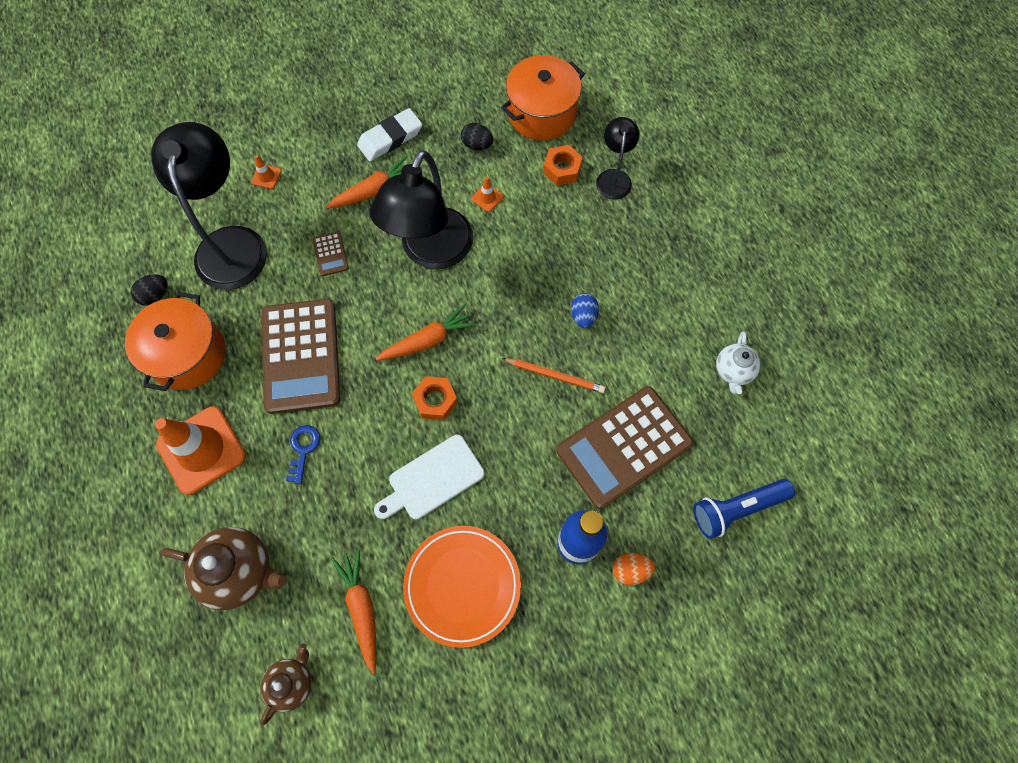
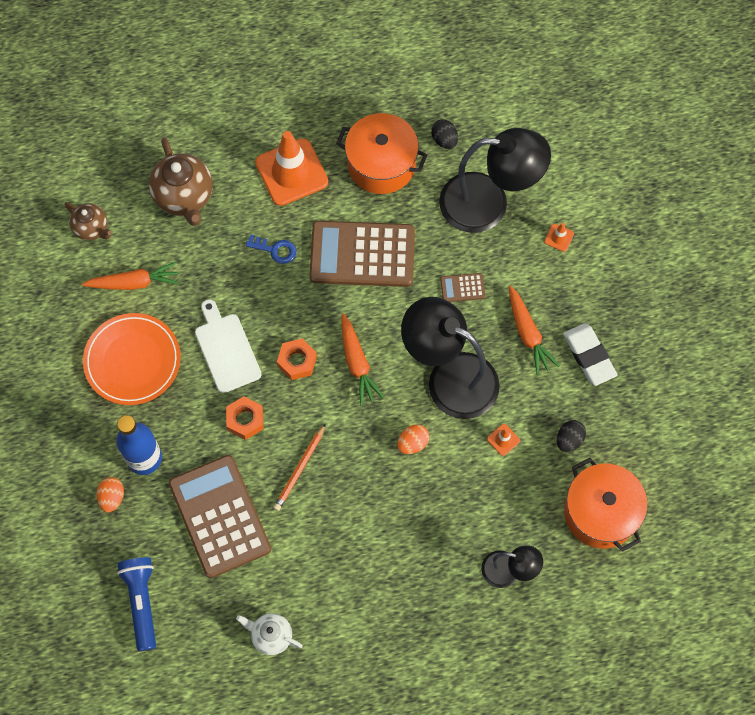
camera: 100 degrees right, 0 degrees up
(240, 571) = (184, 197): brown teapot -> brown teapot turned 45 degrees counterclockwise
(506, 275) = (413, 443): none -> orange egg
(562, 169) = (526, 520): orange nut -> orange nut (245, 420)
(583, 316) = (355, 507): blue egg -> none

